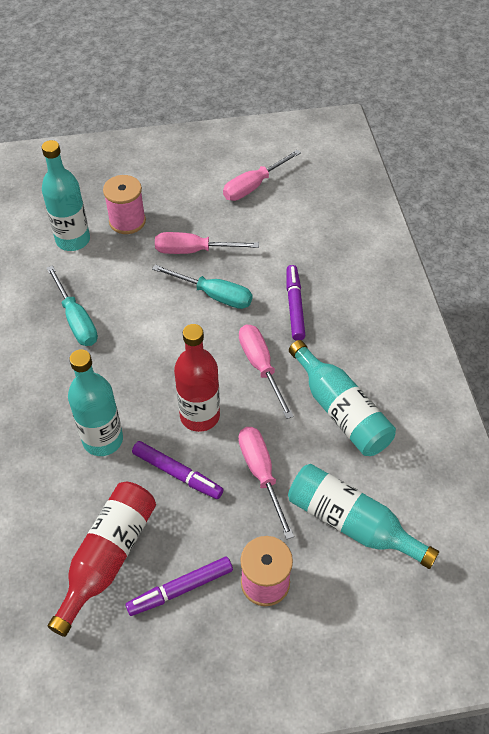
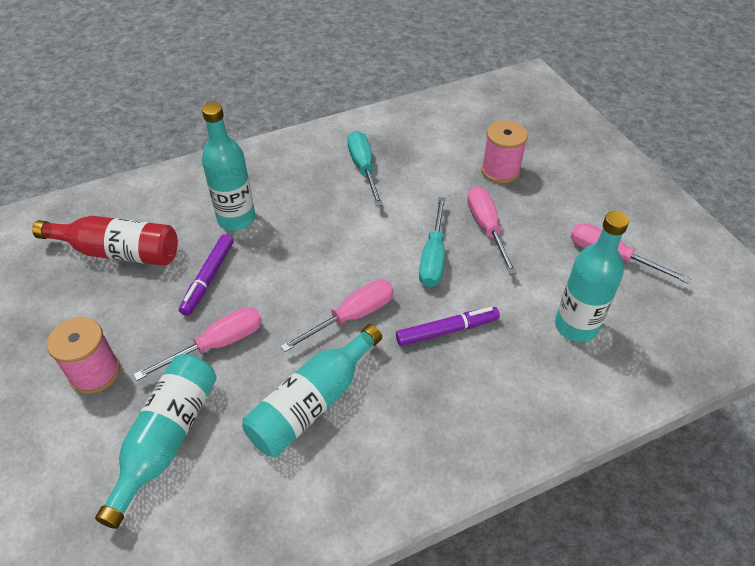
camera: 75 degrees right, 5 degrees down
(73, 240) = (457, 142): turquoise bottle -> turquoise bottle (576, 326)
(76, 320) = (363, 168): turquoise screwdriver -> turquoise screwdriver turned 120 degrees clockwise
(180, 589) = (88, 309): purple marker -> none
(200, 416) = (277, 280): red bottle -> none

